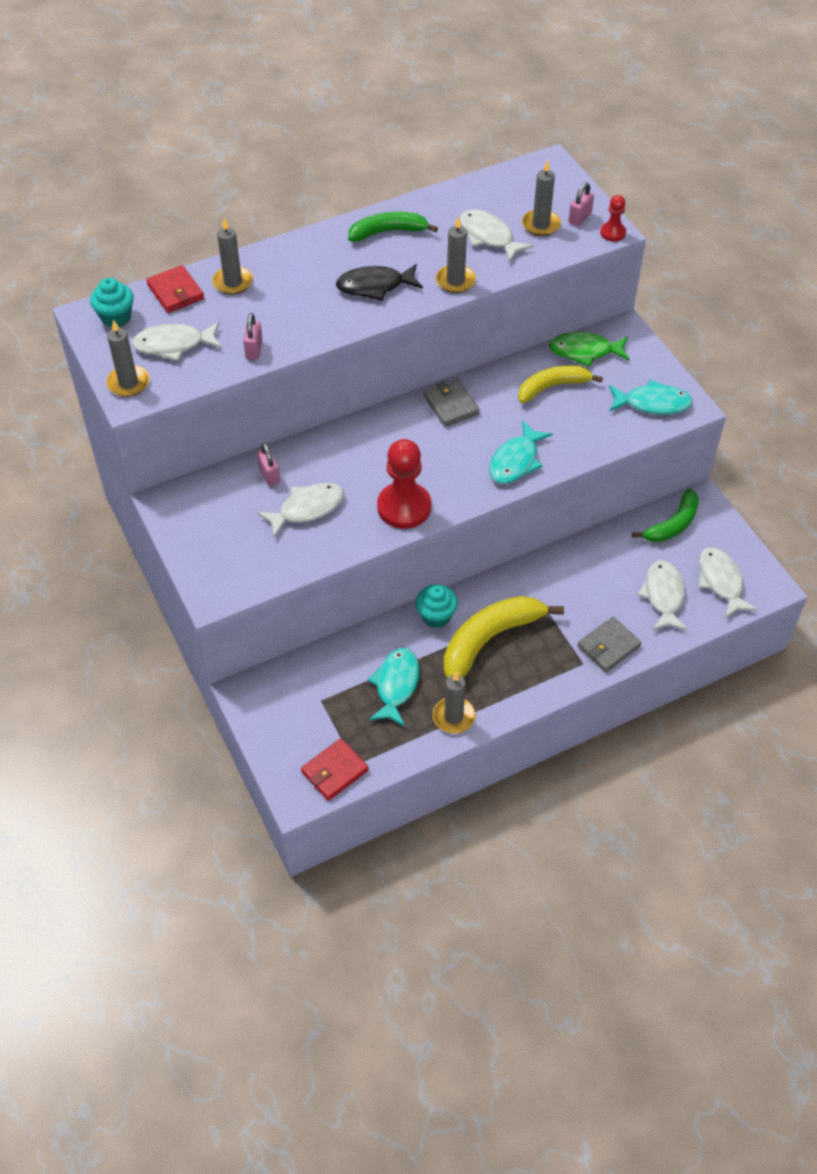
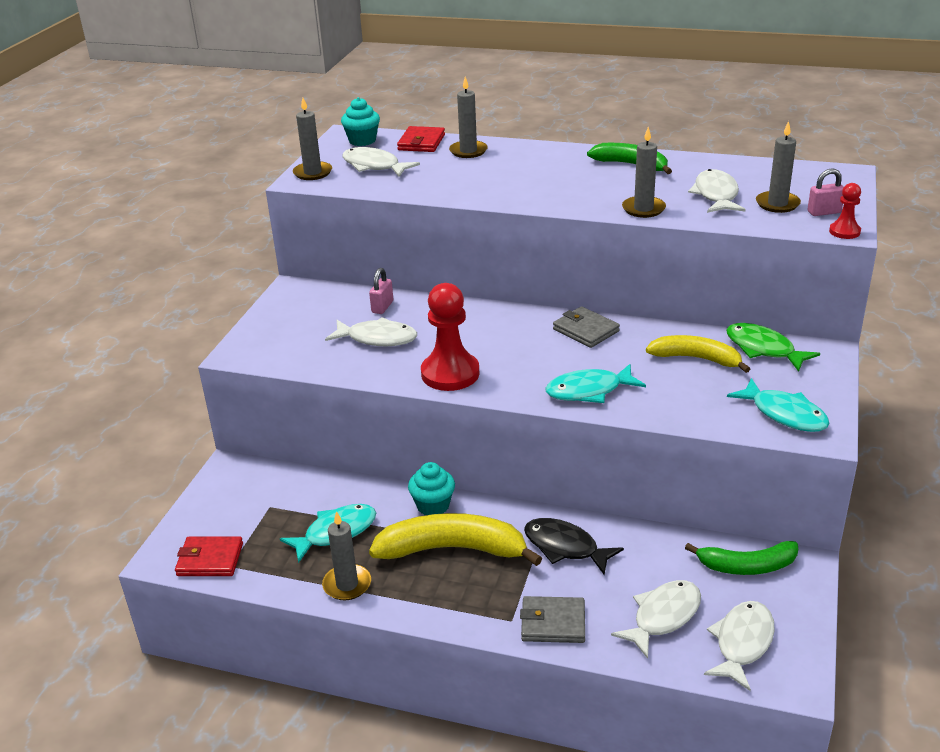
camera: 45 degrees right, 20 degrees down
(254, 349) = (423, 188): pink padlock -> none
(375, 286) = (570, 189): black fish -> black fish (565, 547)
(451, 405) = (585, 330): grey wallet -> grey wallet turned 60 degrees counterclockwise

